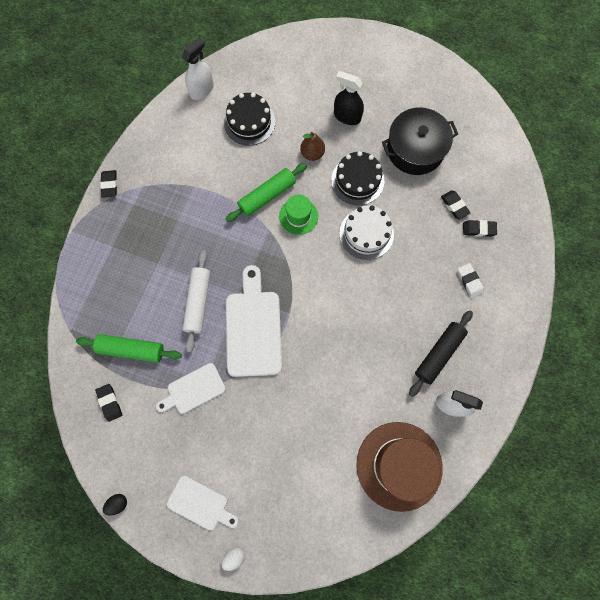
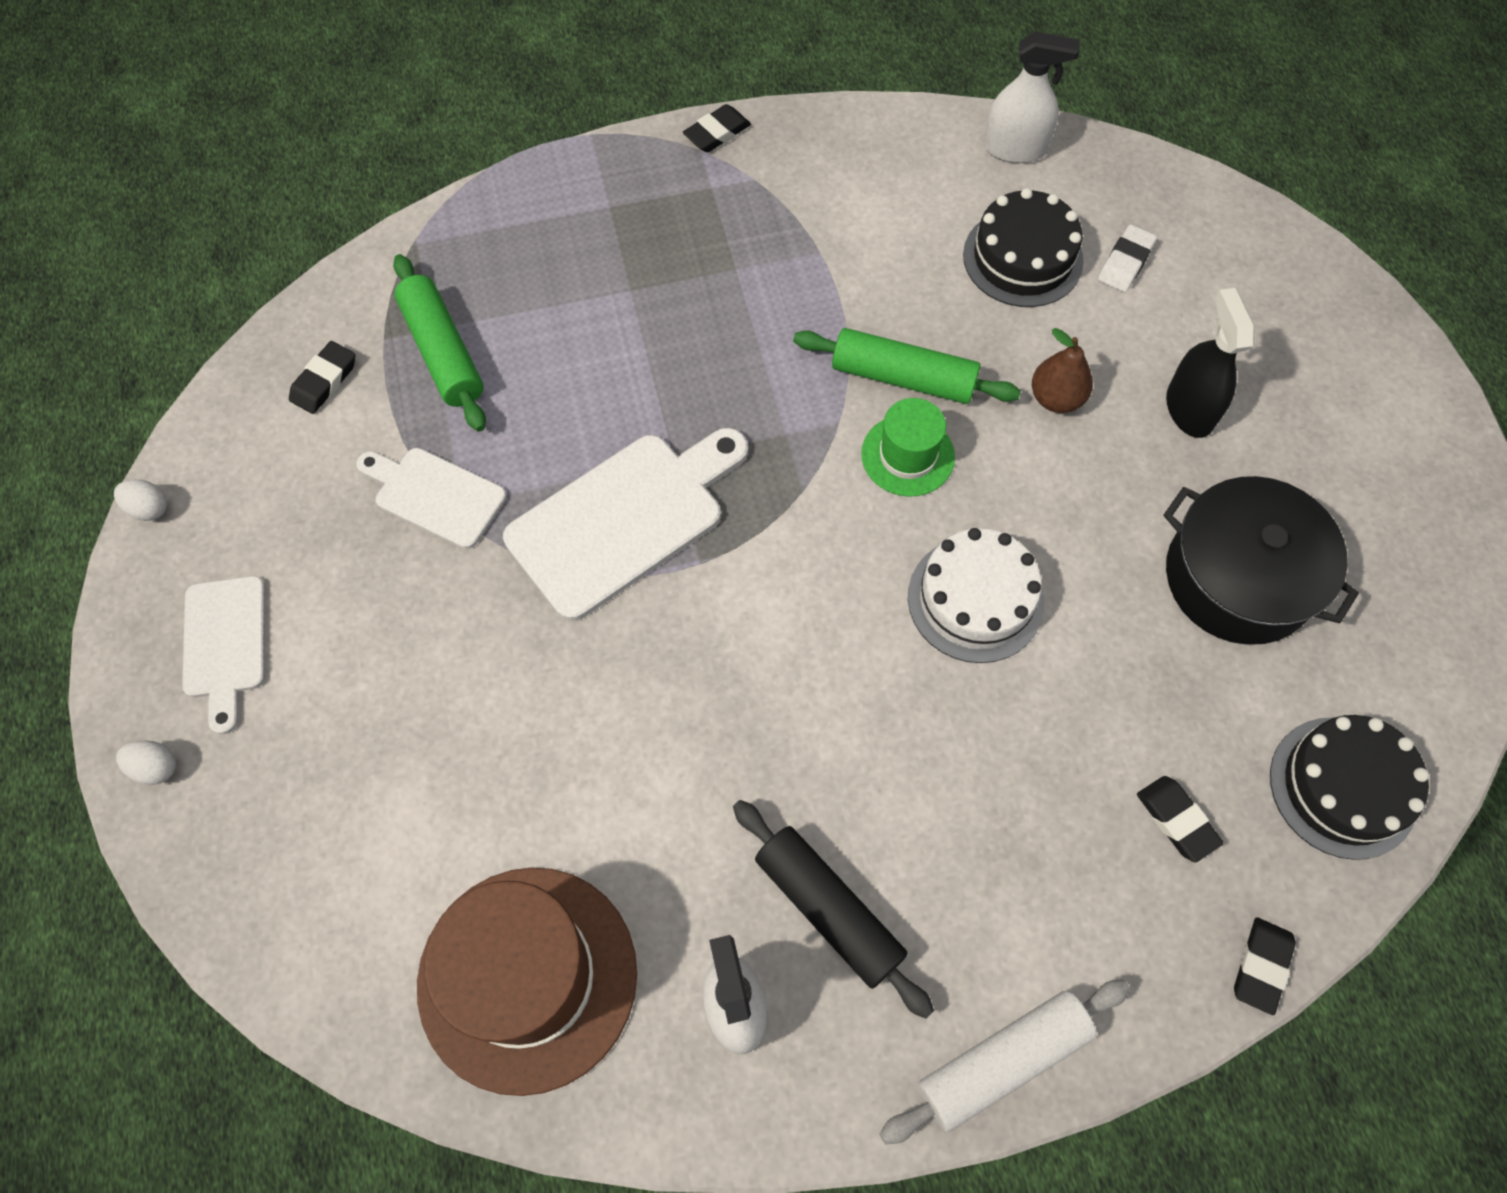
camera: 55 degrees right, 10 degrees down
(118, 503) = (149, 508): black egg -> white egg
(198, 302) = (606, 398): white rolling pin -> white rolling pin (1002, 1062)
(357, 180) = (1073, 512): black cake -> black cake (1343, 787)
(438, 354) = (829, 909): black rolling pin -> black rolling pin turned 45 degrees clockwise
(454, 206) = (1185, 735): black eraser -> black eraser (1261, 966)
(469, 281) = (1042, 874): white eraser -> white eraser (1125, 262)

